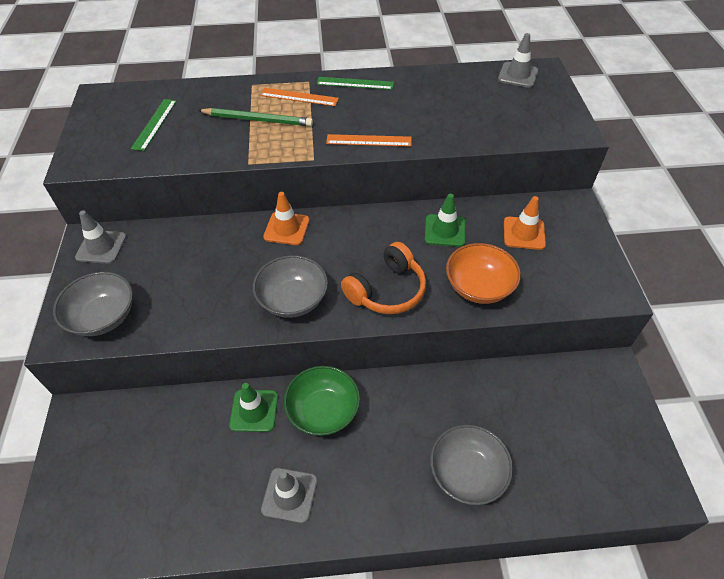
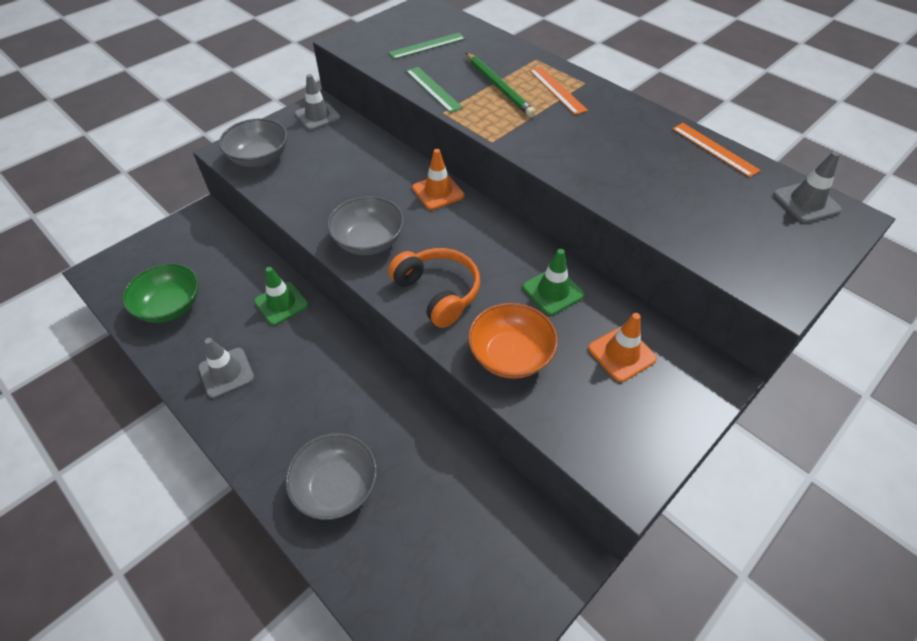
camera: 50 degrees right, 0 degrees up
(323, 411) = (316, 345): green bowl -> green bowl (170, 306)
(355, 83) = (622, 108): green ruler -> green ruler (433, 89)
(369, 140) = (558, 158): orange ruler -> orange ruler (714, 149)
(387, 290) = (438, 292): orange headphones -> orange headphones turned 135 degrees counterclockwise

